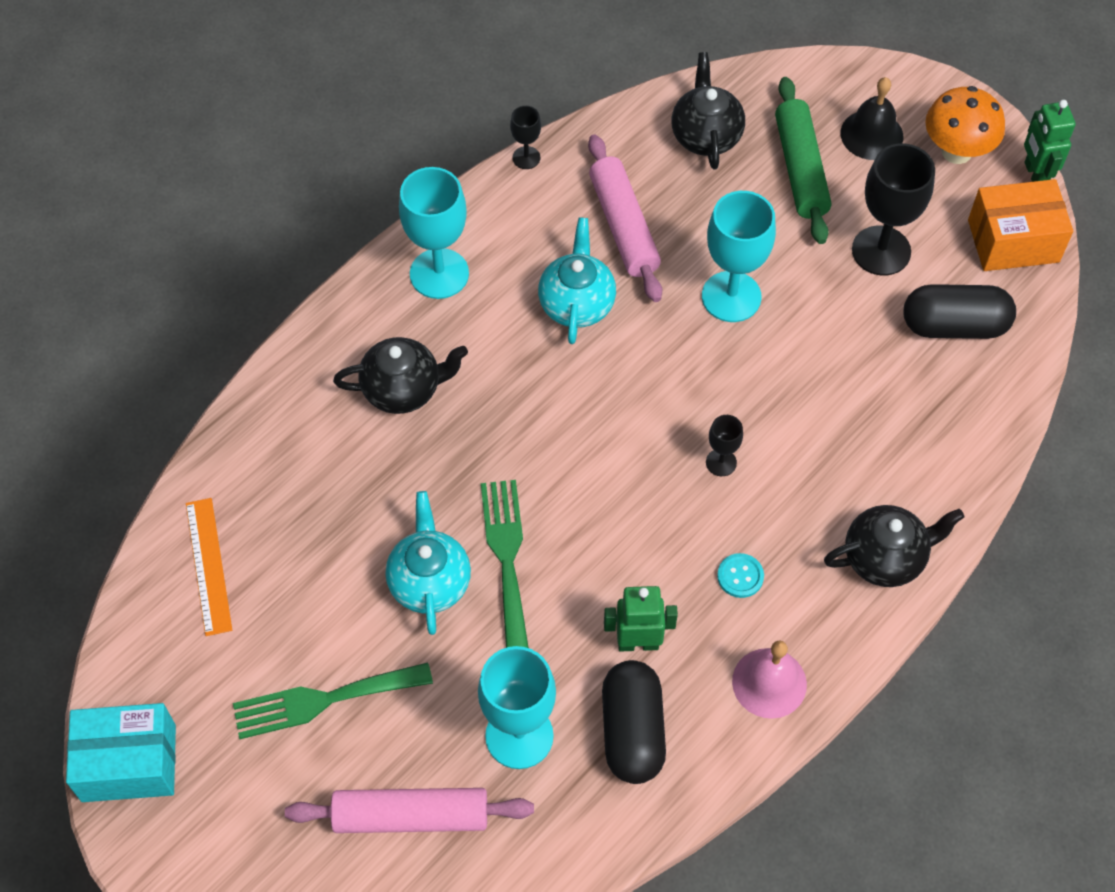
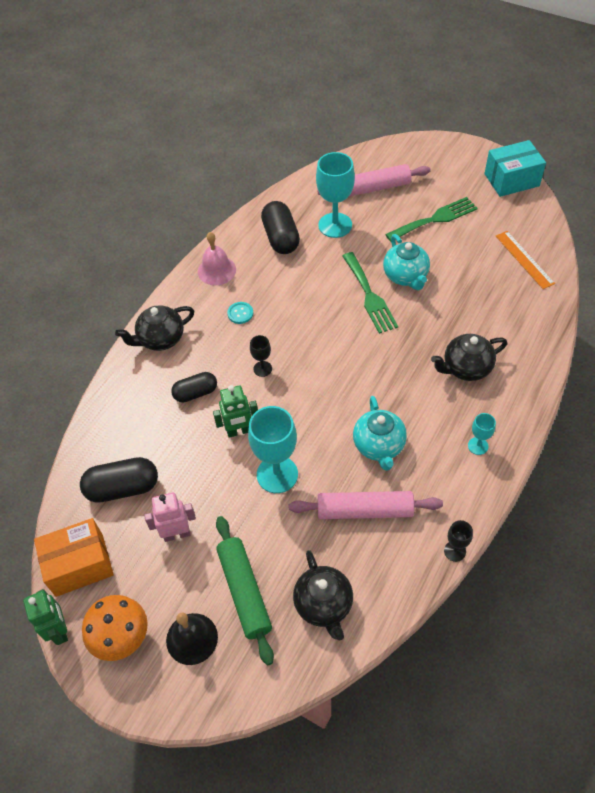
camera: 170 degrees right, 5 degrees down
(439, 274) = (478, 446): turquoise goblet -> turquoise goblet, size x0.49
(624, 226) = (365, 510): pink rolling pin -> pink rolling pin turned 60 degrees counterclockwise
(638, 643) = (288, 273): green robot -> green robot (239, 431)
(834, 445) = (195, 393): none -> black capsule
(881, 251) = (177, 534): black goblet -> pink robot

